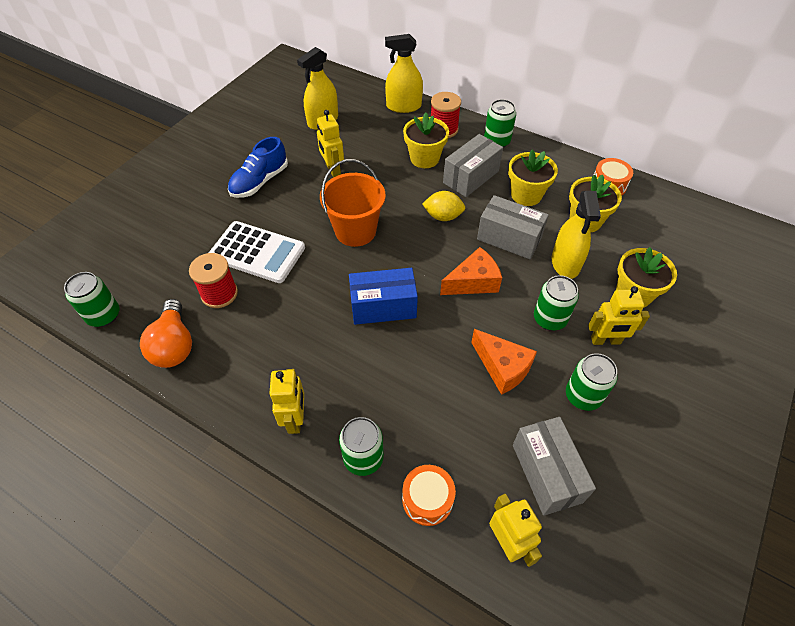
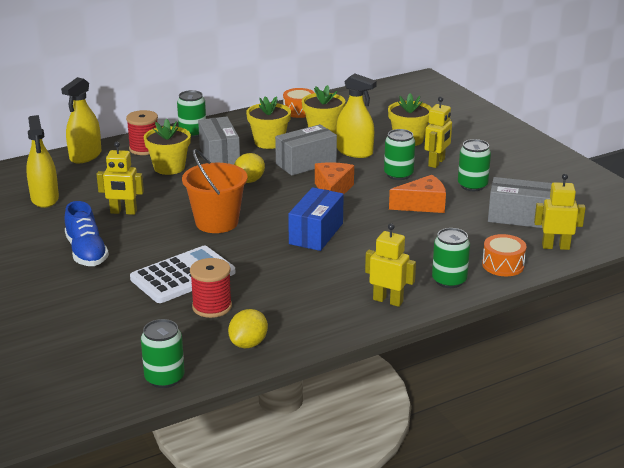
camera: 60 degrees left, 25 degrees down
(174, 345) = (248, 343): orange light bulb -> yellow lemon

